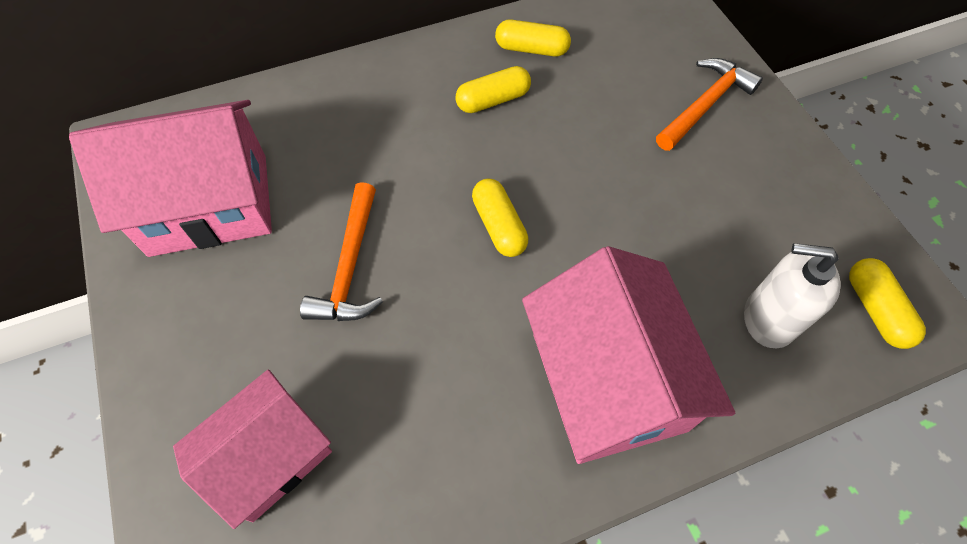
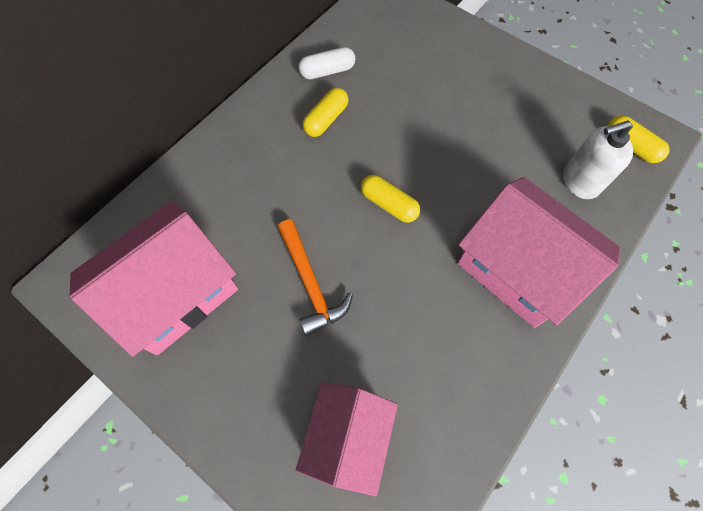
camera: 30 degrees left, 5 degrees up
(531, 49) = (327, 71): yellow capsule -> white capsule
(705, 105) = (461, 61): orange hammer -> none

